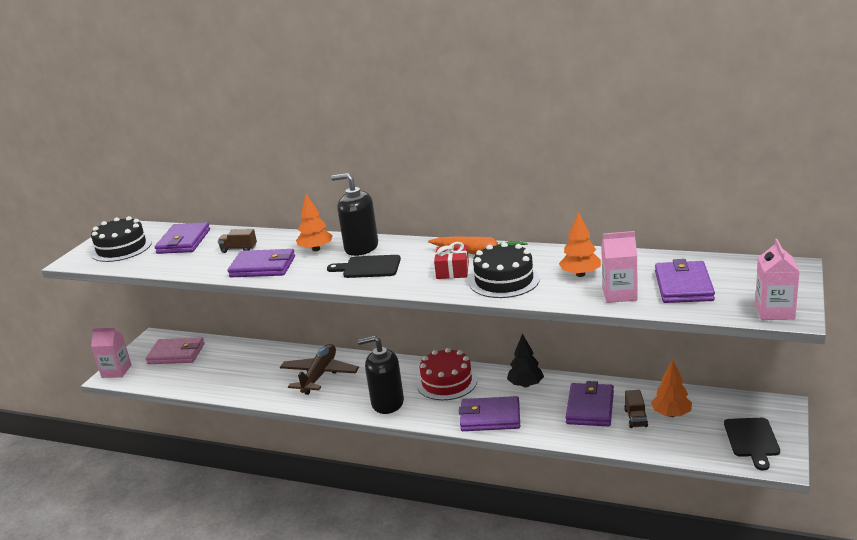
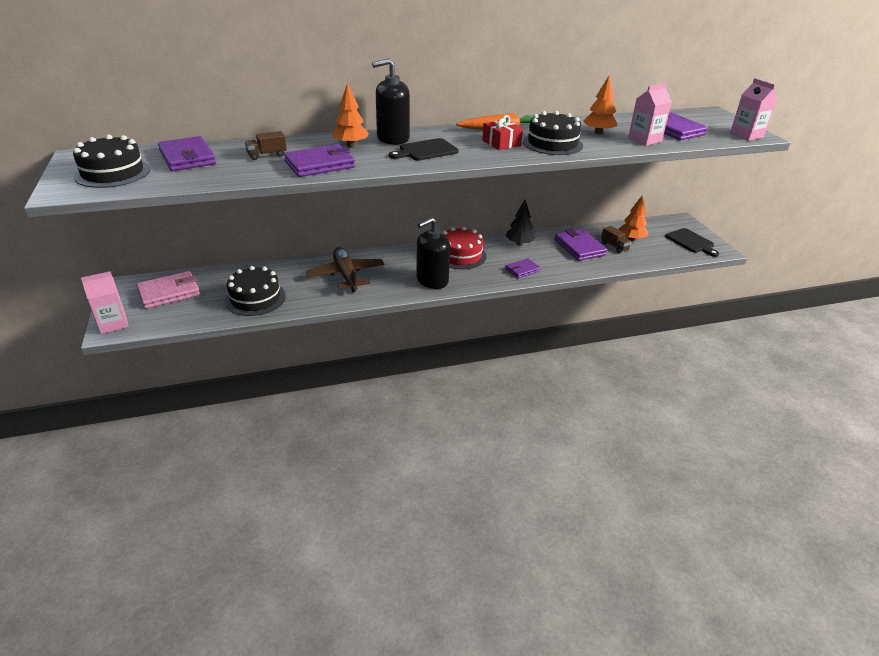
camera: 40 degrees left, 10 degrees up
(227, 378) = (255, 298): none -> black cake
(490, 417) = (522, 270): purple wallet -> purple wallet, size x0.60

